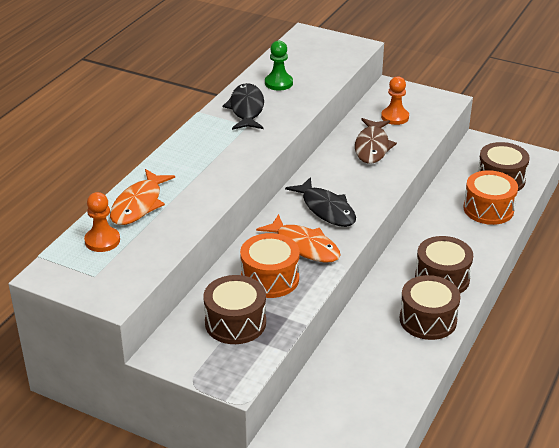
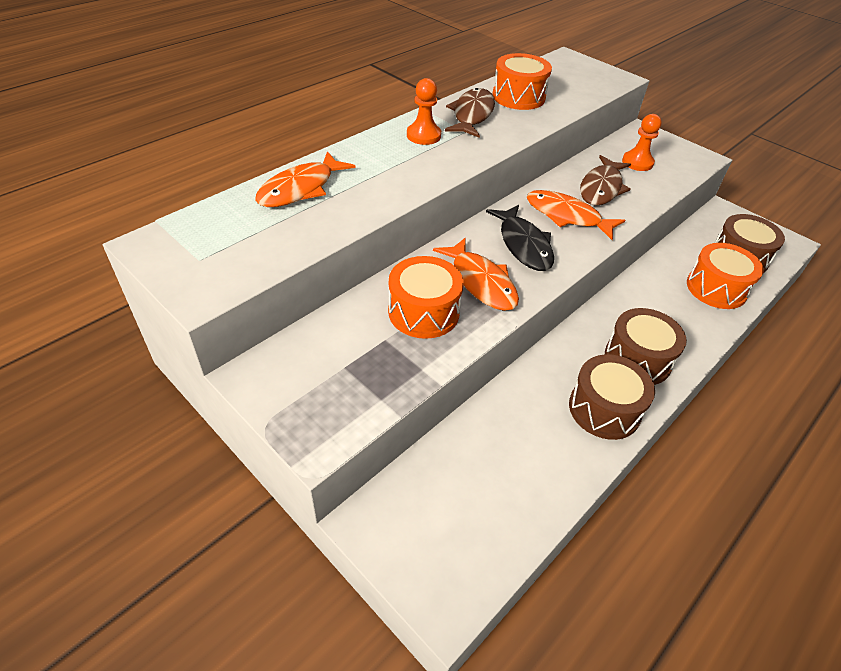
camera: 15 degrees right, 10 degrees up
(102, 241) = (235, 220): orange pawn -> orange pawn (423, 135)
(235, 323) = (357, 358): brown drum -> none
(246, 109) = (472, 115): black fish -> brown fish
(278, 83) = (518, 97): green pawn -> orange drum
(352, 178) = (567, 216): none -> orange fish

